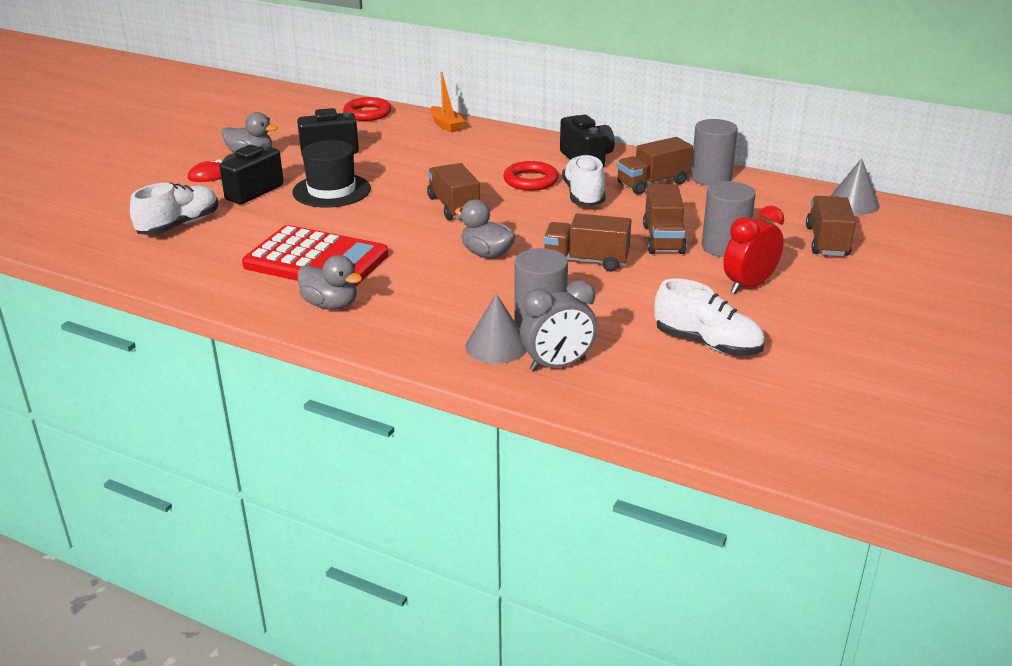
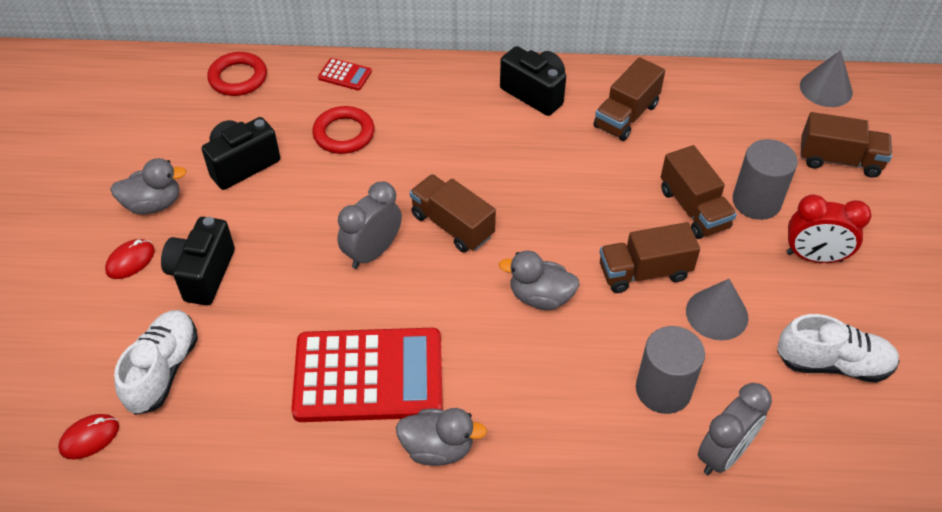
camera: 25 degrees left, 20 degrees up
(101, 242) = (89, 438): none -> red mouse
(331, 191) = (298, 241): black hat -> none
(380, 206) = (372, 252): none -> grey clock
(446, 125) = (345, 75): orange boat -> red calculator
(496, 346) = (648, 447): grey cone -> grey cone (717, 314)
(530, 180) = (502, 150): red ring -> red ring (344, 134)
(583, 195) = (572, 159): white shoe -> none
(711, 178) = (675, 88): grey cylinder -> none
(749, 286) = (814, 257): red clock -> red clock turned 105 degrees counterclockwise
(827, 241) = (839, 160): brown truck -> brown truck turned 120 degrees clockwise

